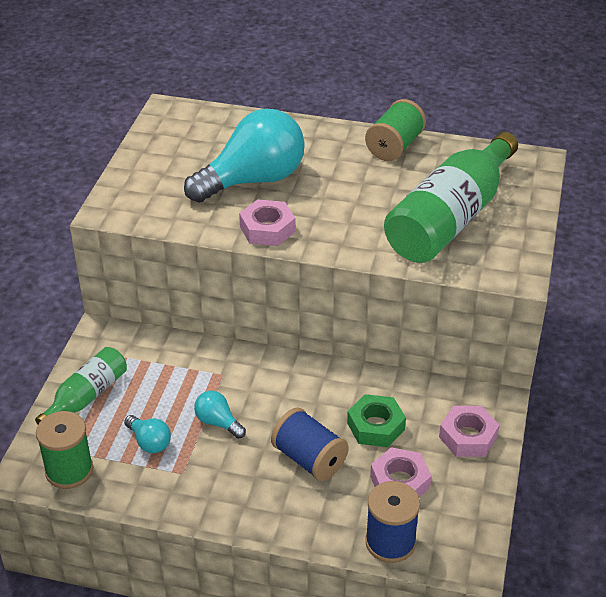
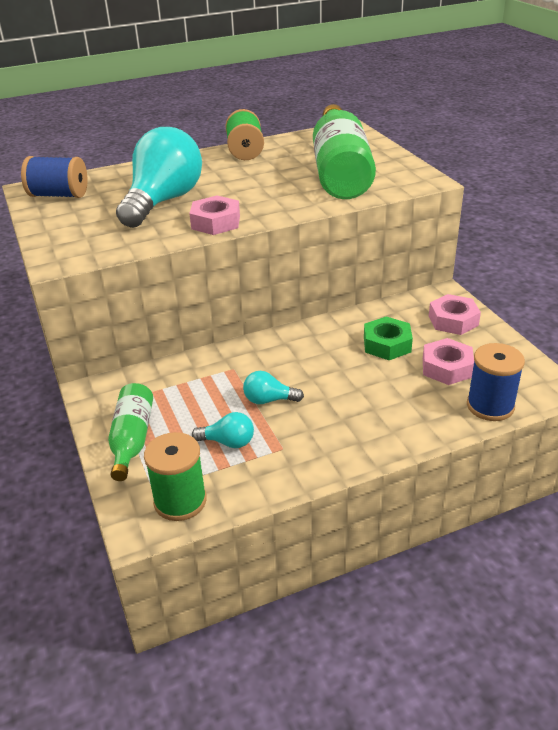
camera: 35 degrees left, 5 degrees down
(309, 459) = (368, 387): blue spool -> blue spool (59, 195)

